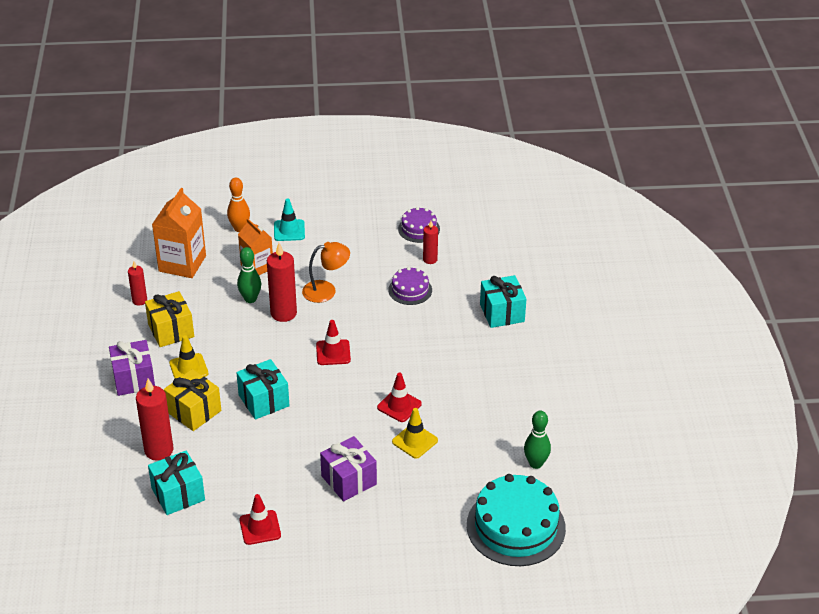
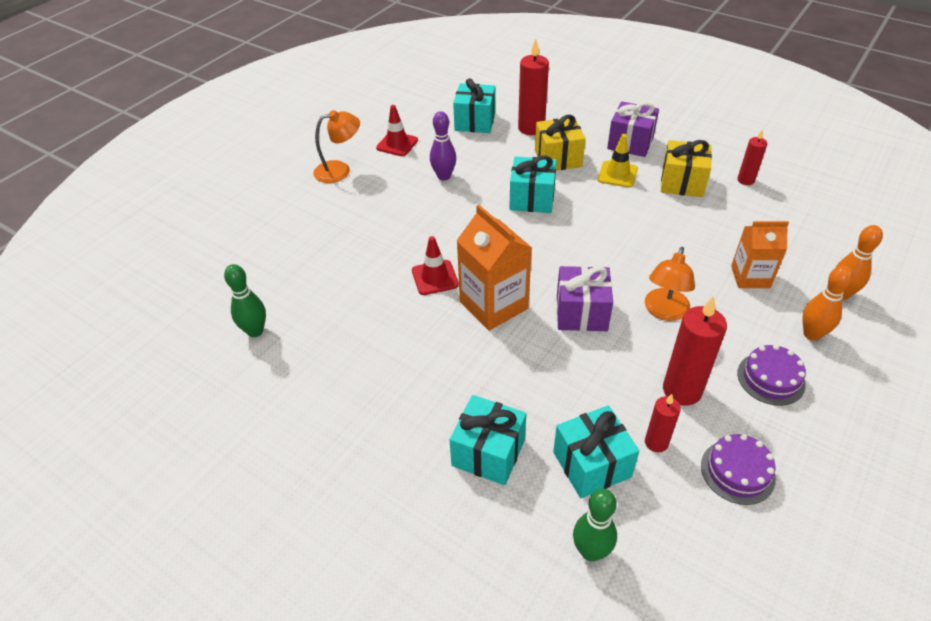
camera: 130 degrees right, 5 degrees up
(182, 263) = (793, 226): orange carton -> orange carton (493, 305)
(250, 299) = (693, 249): green bowling pin -> green bowling pin (591, 551)
(280, 467) = (444, 176): none -> purple bowling pin
(283, 313) = (649, 262): red candle -> red candle (682, 390)
(289, 230) = (812, 334): turquoise traffic cone -> orange bowling pin
(332, 541) = (340, 170): none -> orange lamp
(333, 352) = (555, 269): red traffic cone -> none
(349, 480) = (386, 205): purple gift -> purple gift (581, 313)
(410, 290) = (608, 386): purple cake -> purple cake (770, 378)
(415, 441) = (381, 264): yellow traffic cone -> none
(468, 275) = (592, 464): none -> turquoise gift
(516, 526) = (216, 274): turquoise cake -> none

